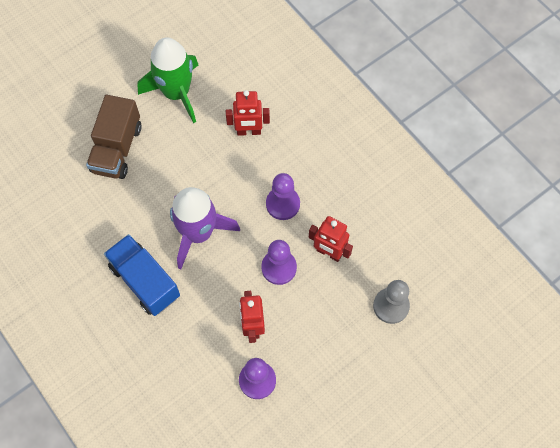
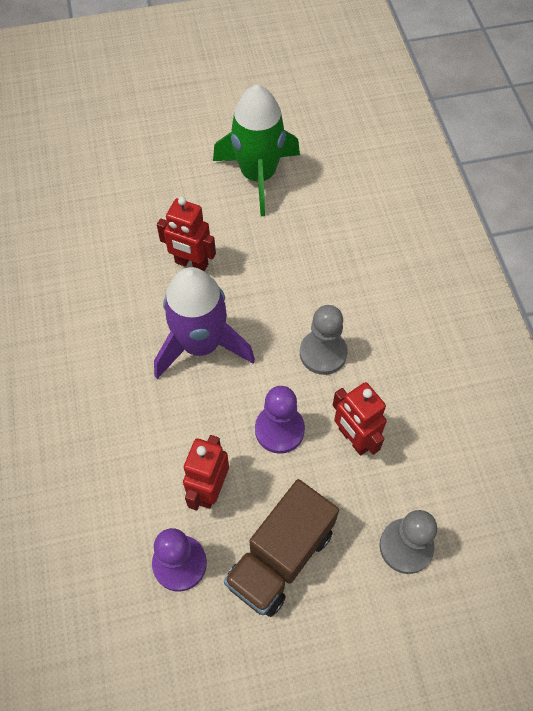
camera: 25 degrees right, 5 degrees down
(117, 149) = (157, 211): brown truck -> brown truck (280, 557)
(145, 281) = (107, 374): blue truck -> none
(249, 131) = (322, 251): red robot -> red robot (191, 264)
(283, 204) = (323, 353): purple pawn -> grey pawn

